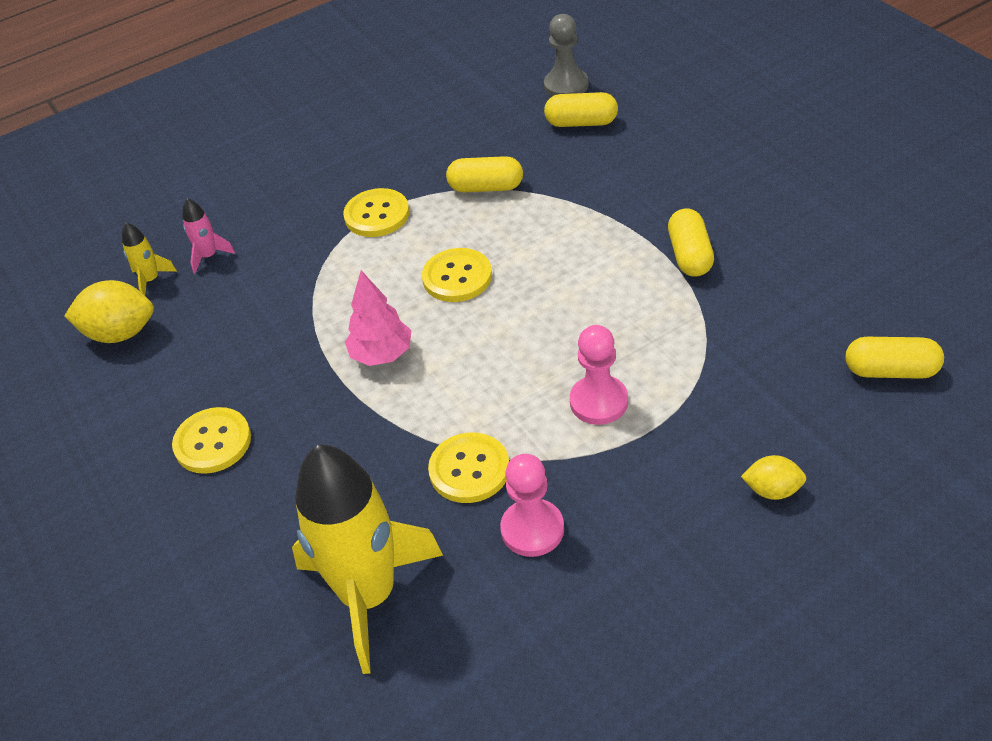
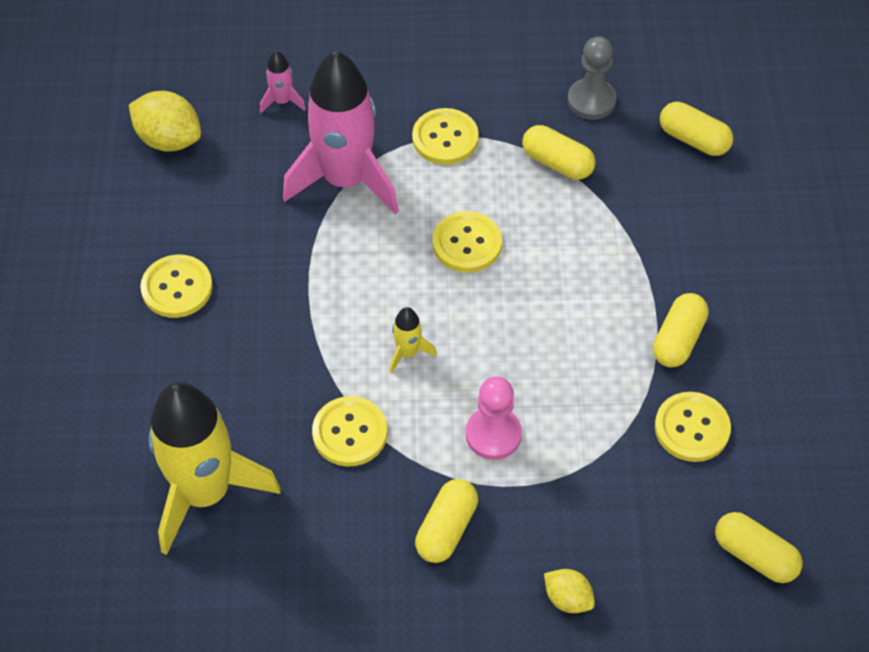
camera: 25 degrees right, 10 degrees up
(151, 280) = (223, 99): yellow rocket -> yellow rocket (408, 353)
(312, 284) = (346, 180): none -> pink rocket
(382, 355) = (355, 284): pink tree -> none
(532, 529) = (360, 514): pink pawn -> none
(566, 85) = (711, 88): grey pawn -> grey pawn (591, 101)
(620, 496) = (446, 529): none -> yellow capsule
(757, 309) = (692, 428): none -> yellow button

